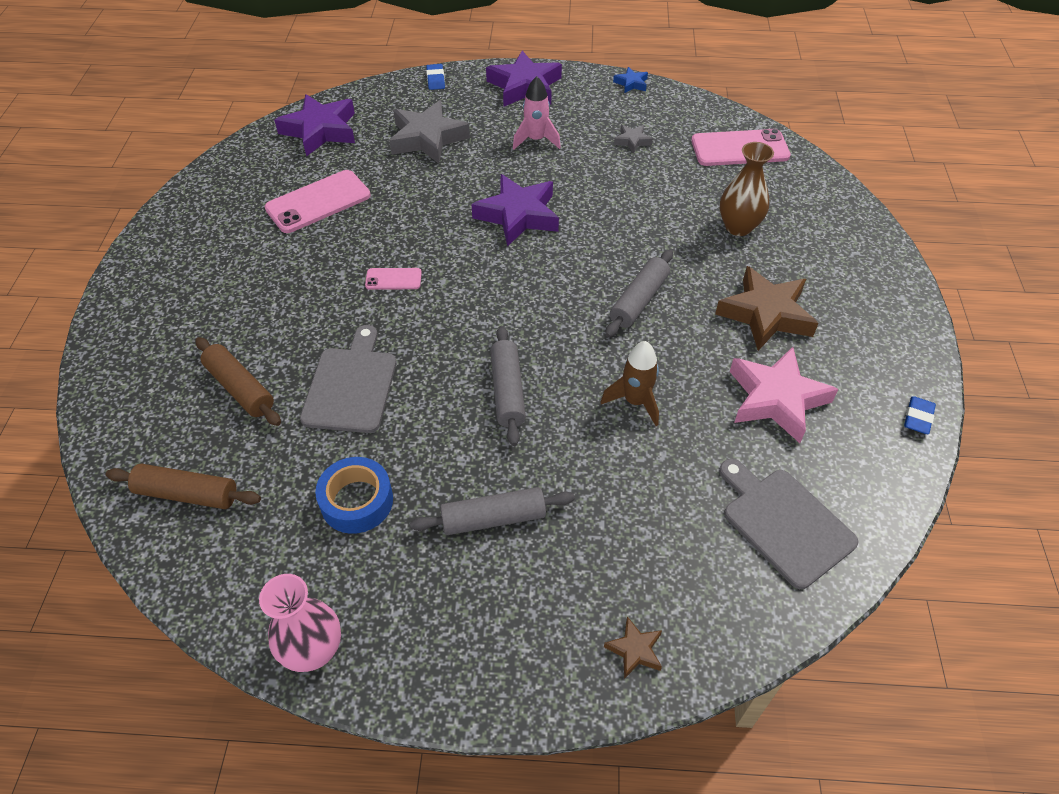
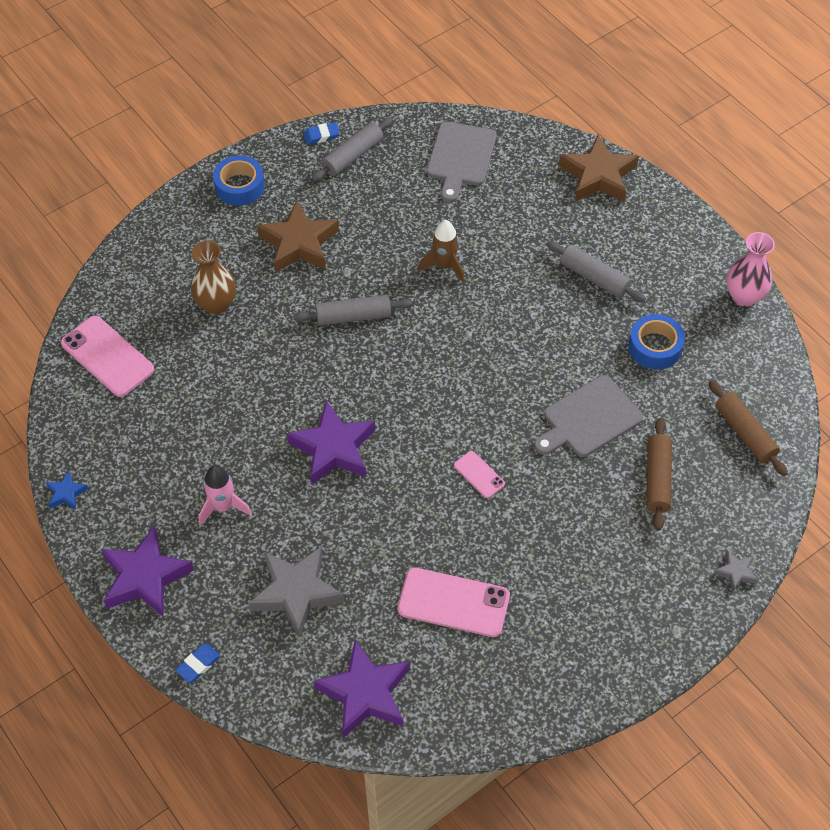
camera: 130 degrees left, 5 degrees up
(507, 391) = (504, 333): grey rolling pin -> grey rolling pin (353, 156)
(632, 141) = (161, 436): grey star -> grey star (736, 572)
(635, 650) = (598, 176): brown star -> brown star, size x2.14
(776, 399) = (372, 202): pink star -> none
(883, 314) = (239, 186): none -> blue tape

